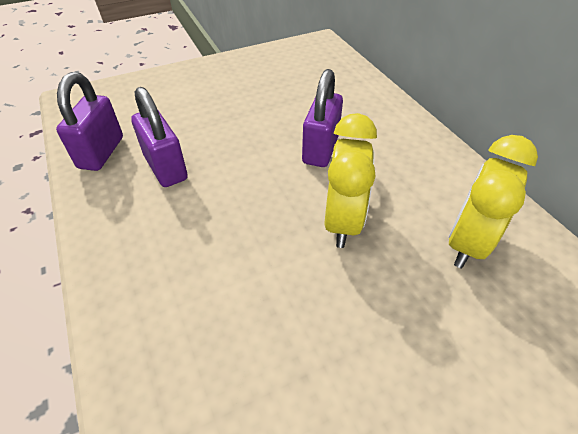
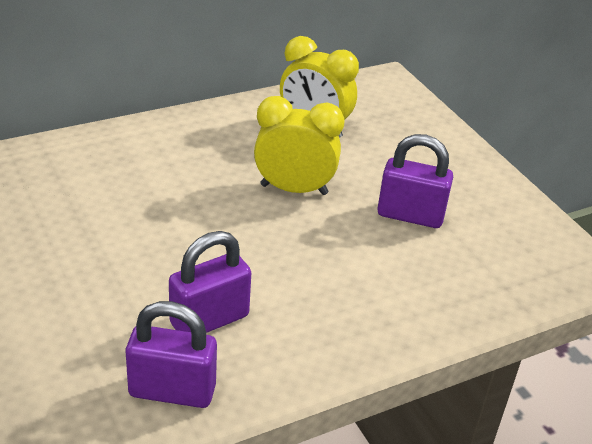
camera: 95 degrees left, 10 degrees down
(320, 149) = (185, 195): purple padlock -> purple padlock (410, 215)

